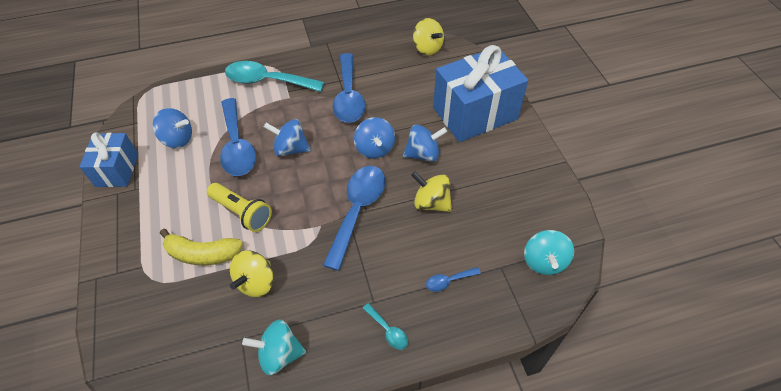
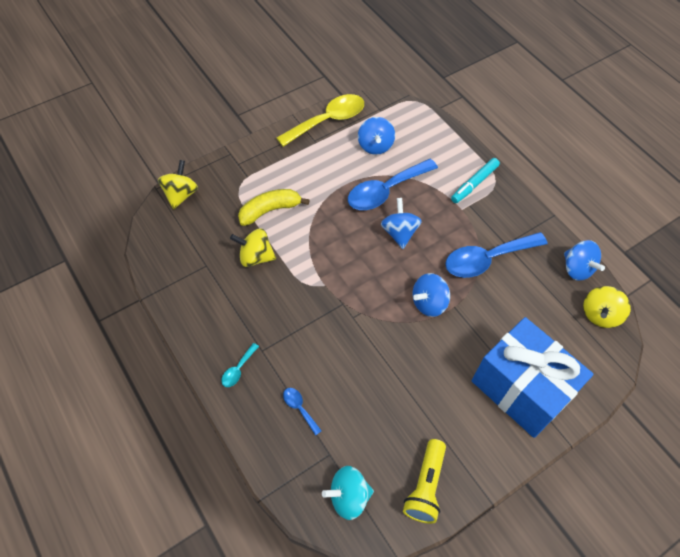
camera: 70 degrees right, 5 degrees up
(117, 170) = (328, 121): blue gift -> yellow spoon
(203, 254) = (270, 210): yellow banana -> yellow banana turned 75 degrees clockwise
(242, 212) = (317, 222): yellow flashlight -> yellow flashlight (425, 486)
(267, 81) = (474, 184): turquoise spoon -> turquoise marker
(279, 354) = (199, 295): turquoise spinning top -> none
(358, 210) = (350, 310): blue spoon -> none
(423, 154) = (440, 349): blue spinning top -> blue spinning top (577, 269)
(431, 203) = (382, 372): yellow spinning top -> yellow spinning top (181, 195)

